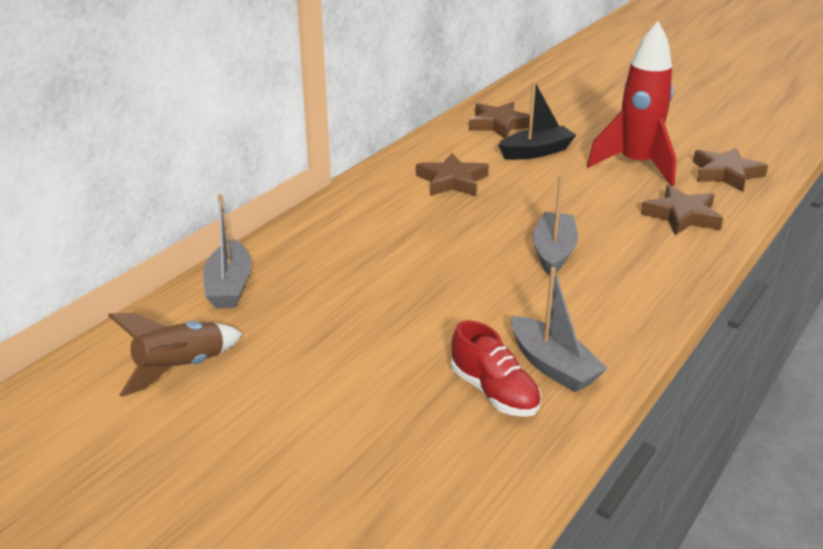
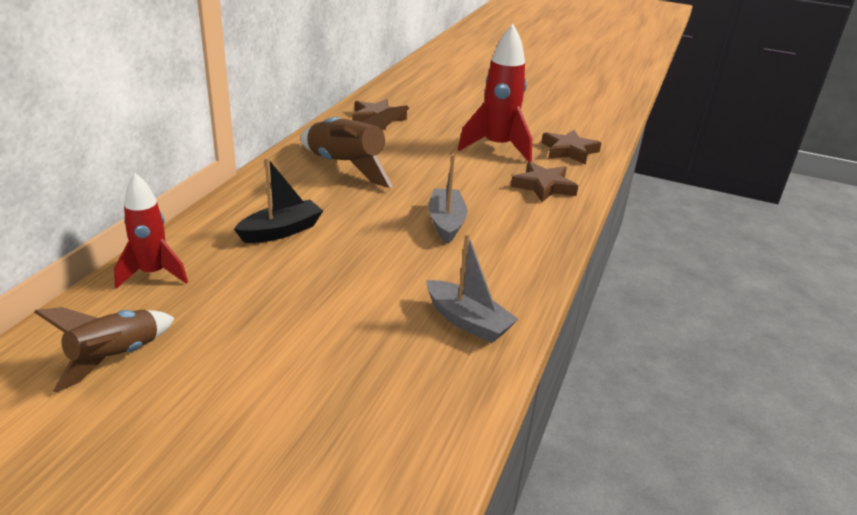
camera: 15 degrees left, 0 degrees up
(229, 286) = (153, 274): grey boat -> red rocket
(452, 181) = (346, 167): brown star -> brown rocket
(494, 392) = (422, 350): red shoe -> none
(536, 152) = (413, 140): black boat -> black boat (281, 231)

